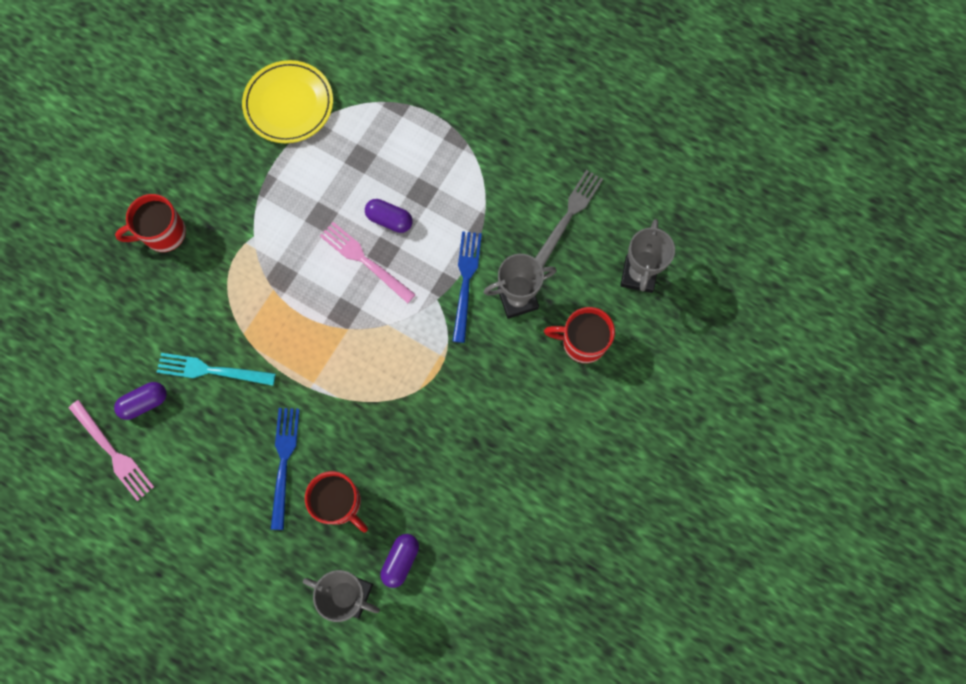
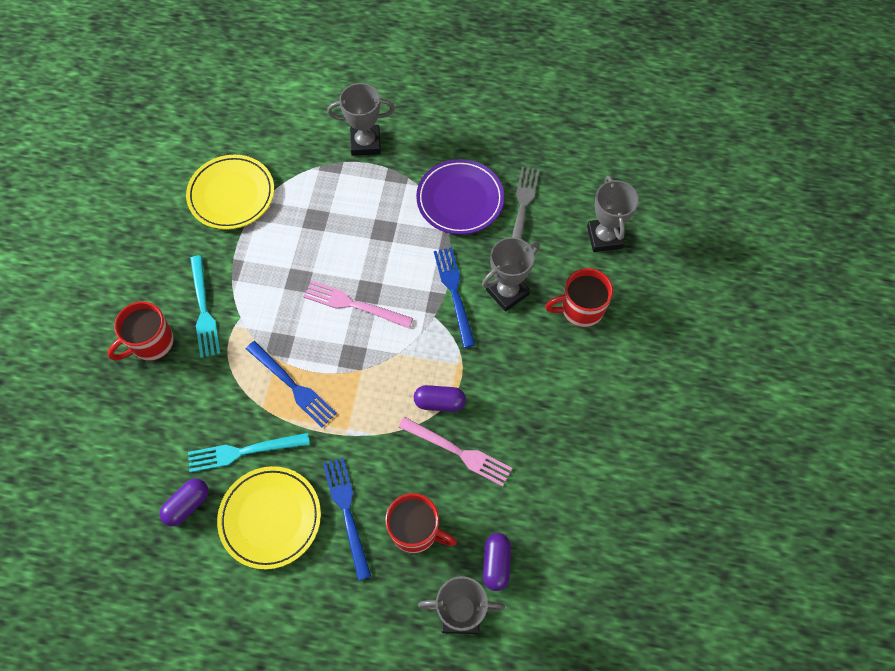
camera: 20 degrees left, 10 degrees down
(113, 453) = (172, 564): pink fork -> pink fork (458, 452)
(213, 442) = (270, 518): none -> yellow plate
(222, 217) = (204, 310): none -> turquoise fork
(278, 322) = (293, 386): none -> blue fork
(389, 220) = (363, 262): purple capsule -> purple capsule (439, 402)
(439, 91) = (365, 143): none -> grey trophy
(510, 185) = (460, 199): none -> purple plate

